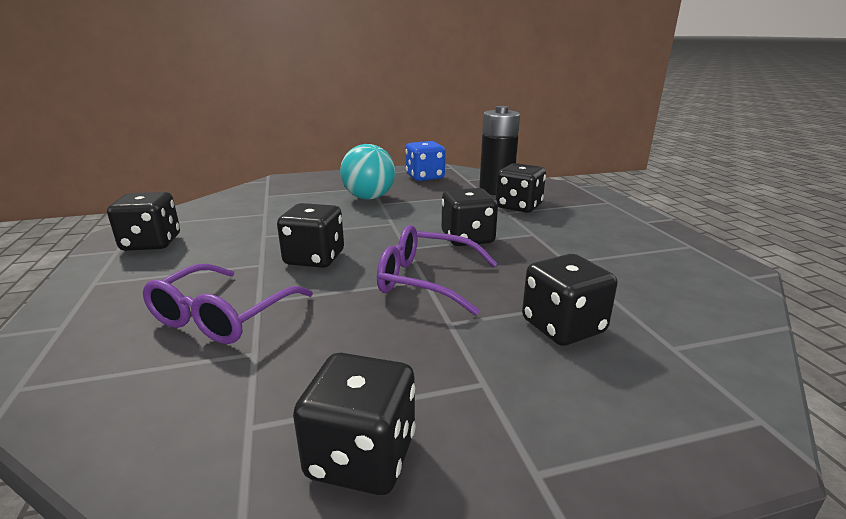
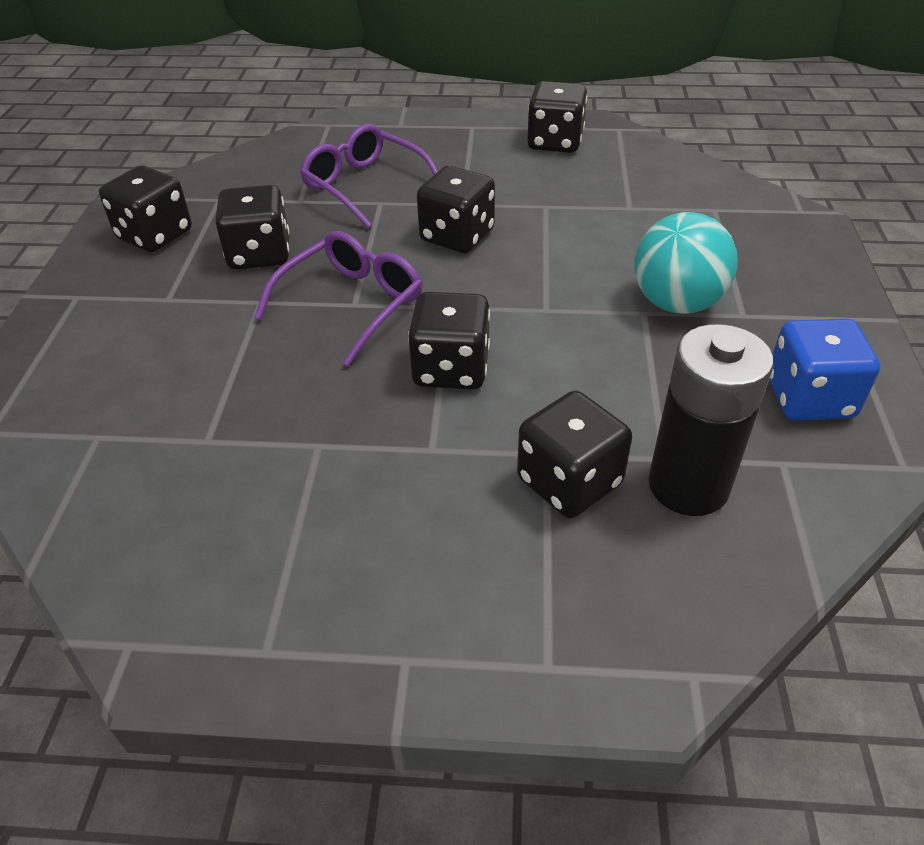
camera: 110 degrees right, 20 degrees up
(563, 326) = (192, 373): black dice -> black dice (259, 254)

